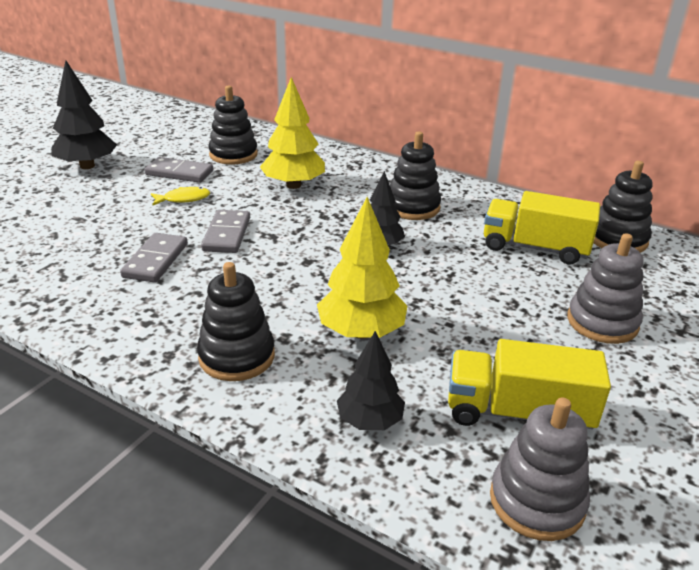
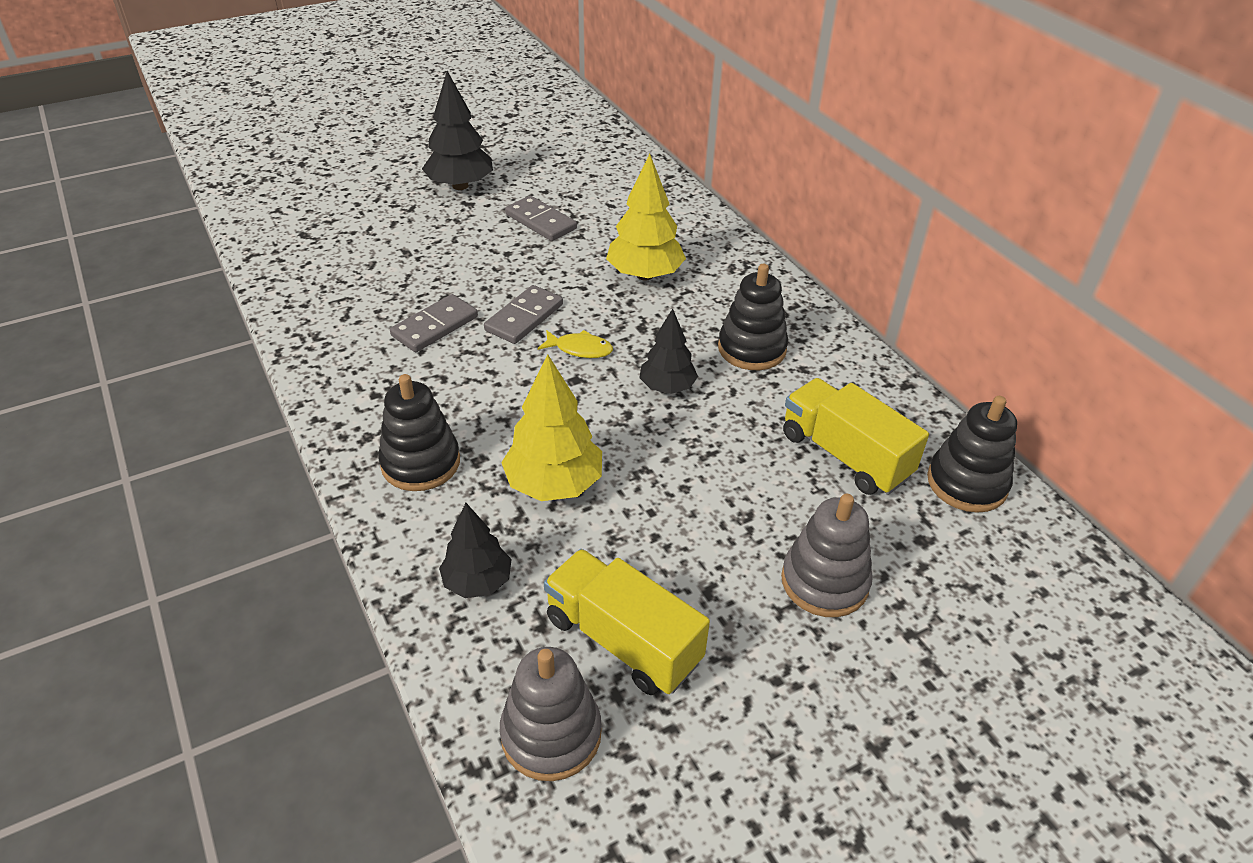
camera: 30 degrees right, 10 degrees up
(183, 199) = (518, 258): yellow fish -> yellow fish (580, 349)
(233, 154) = (616, 212): black stacking toy -> none

